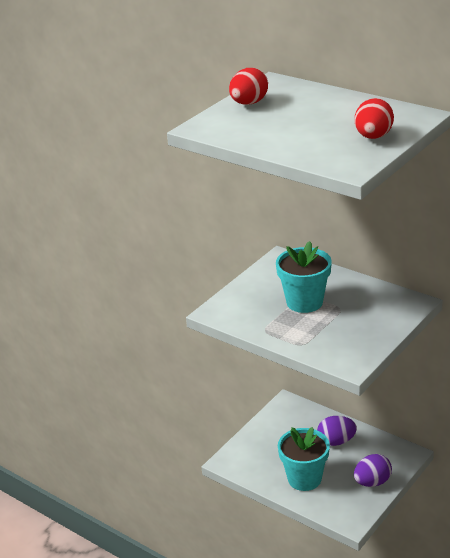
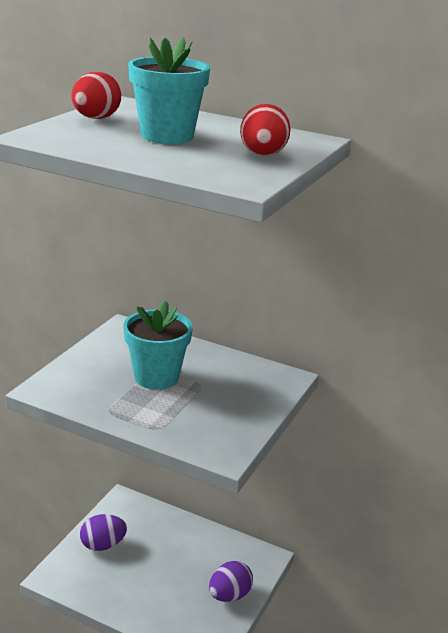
camera: 15 degrees left, 5 degrees down
(304, 478) = (148, 594): turquoise flower pot -> turquoise flower pot (167, 136)
(336, 441) = (183, 545): purple egg -> purple egg (103, 545)

